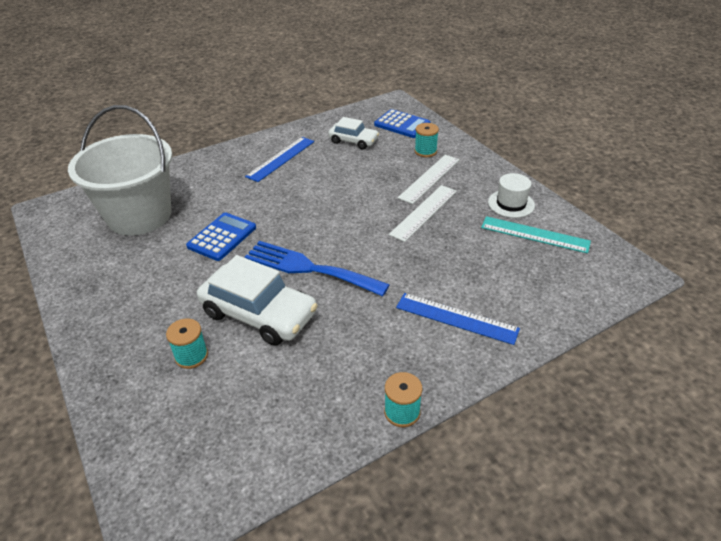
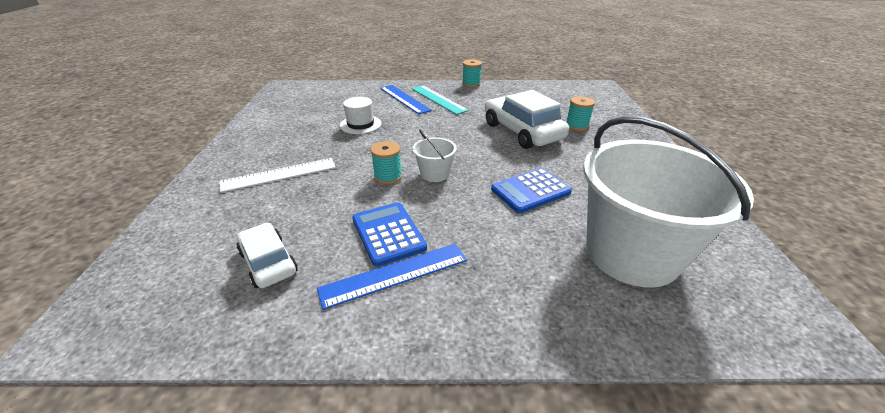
camera: 150 degrees left, 5 degrees down
(309, 268) = (467, 144): blue fork -> none
(312, 223) = (434, 174): none -> white bucket
(402, 124) = (167, 264): blue calculator -> blue calculator (388, 233)
(424, 212) = (334, 150): white ruler -> none
(425, 151) = (226, 206): turquoise spool -> turquoise spool (388, 177)
(511, 204) = (264, 133): white hat -> white hat (360, 124)
(534, 234) = (291, 114): turquoise ruler -> turquoise ruler (438, 99)

